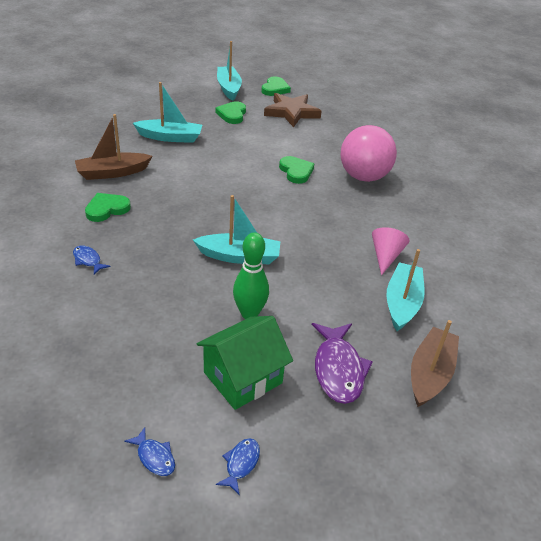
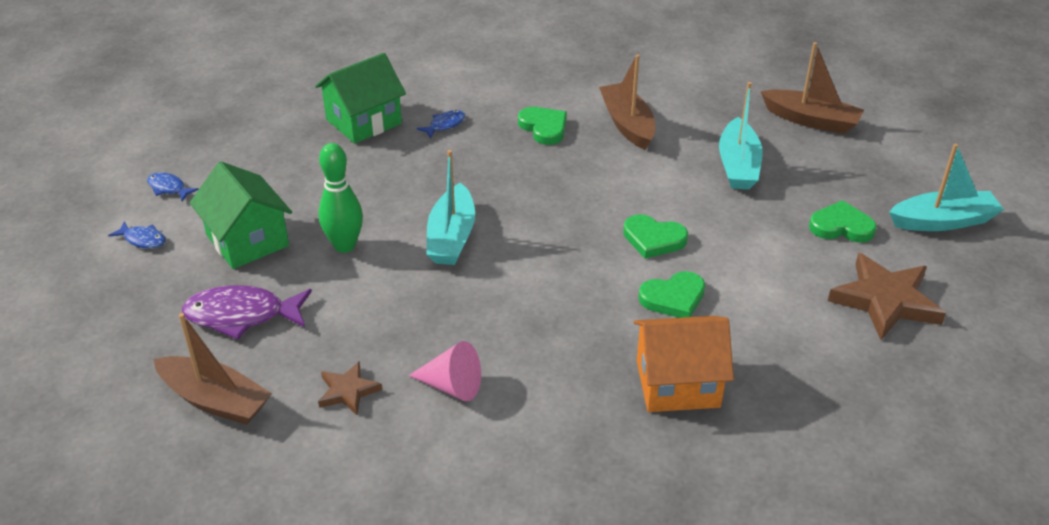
camera: 95 degrees right, 0 degrees up
(67, 311) = (363, 121): none -> green house
(127, 108) = (811, 120): none -> brown boat
(154, 457) = (169, 188): blue fish -> blue fish turned 75 degrees clockwise
(275, 89) = (976, 281): green heart -> green heart (653, 239)
(363, 177) = (677, 384): pink ball -> orange house
(402, 303) = (348, 391): turquoise boat -> brown star

